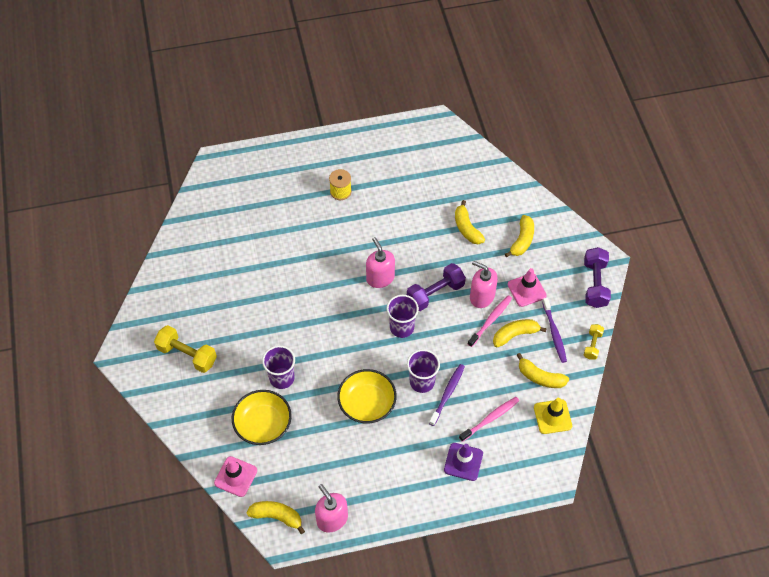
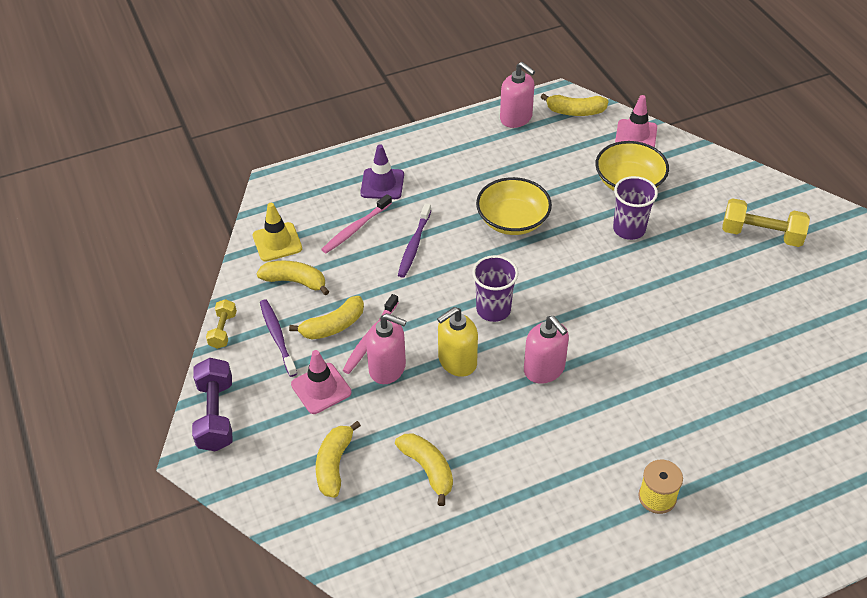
camera: 170 degrees right, 10 degrees down
(422, 382) = (450, 252): purple cup -> none
(435, 293) = (457, 361): purple dumbbell -> yellow soap dispenser

